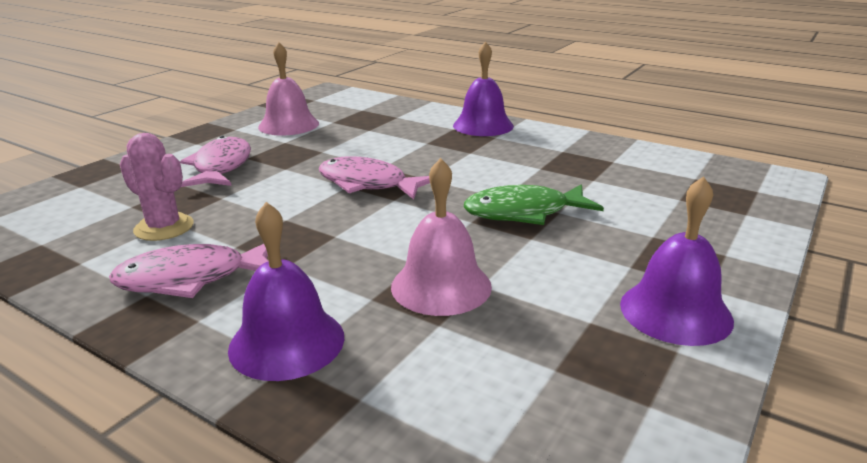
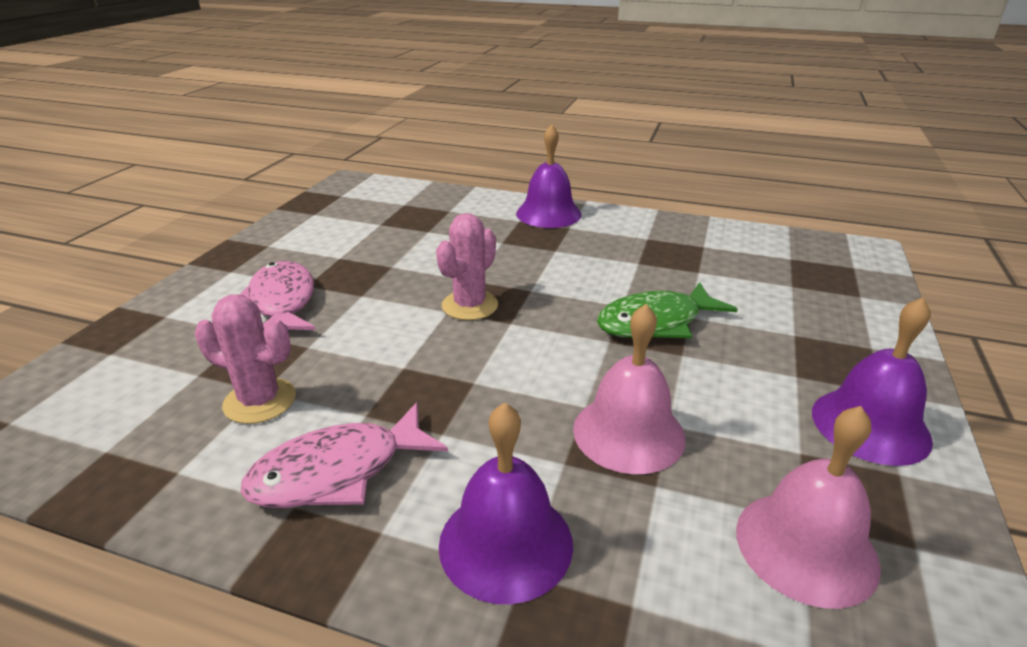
camera: 15 degrees left, 5 degrees up
(288, 125) = (331, 233): pink bell -> pink bell (806, 546)
(368, 184) = (470, 305): pink fish -> pink cactus

